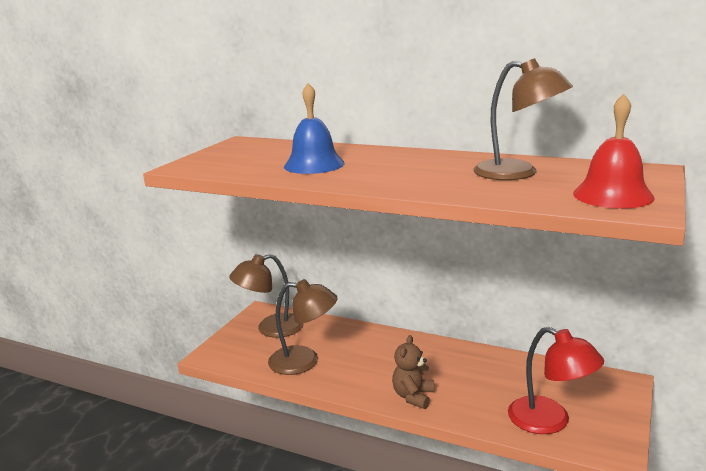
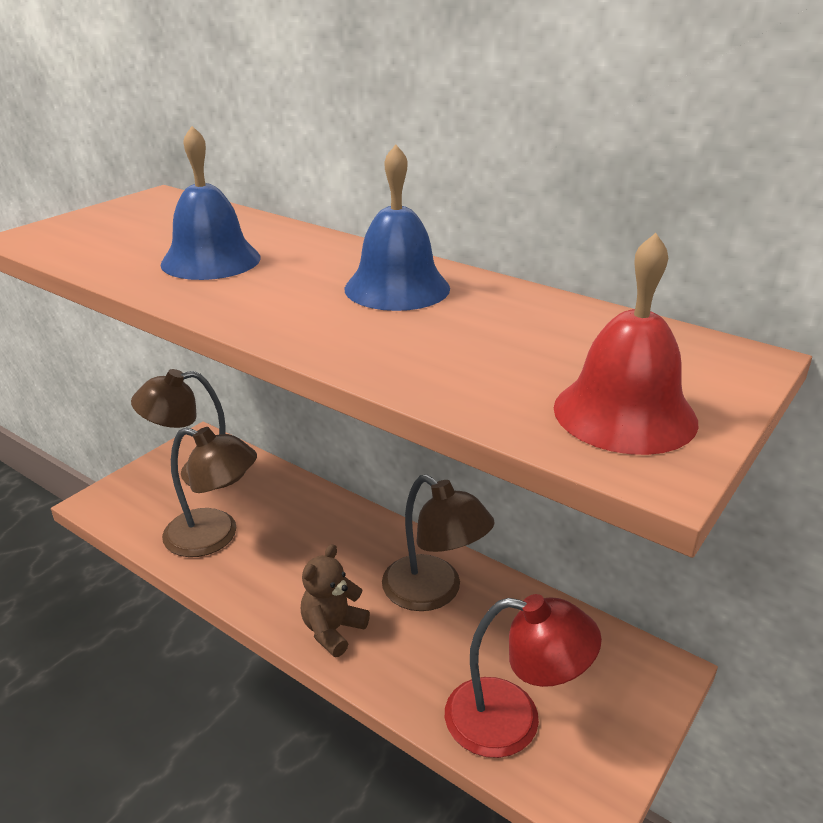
camera: 10 degrees right, 10 degrees up
(439, 164) = (397, 288): none -> blue bell
(518, 173) = (504, 330): brown lamp -> brown lamp (433, 592)
(550, 421) = (513, 720): red lamp -> red lamp turned 45 degrees counterclockwise

